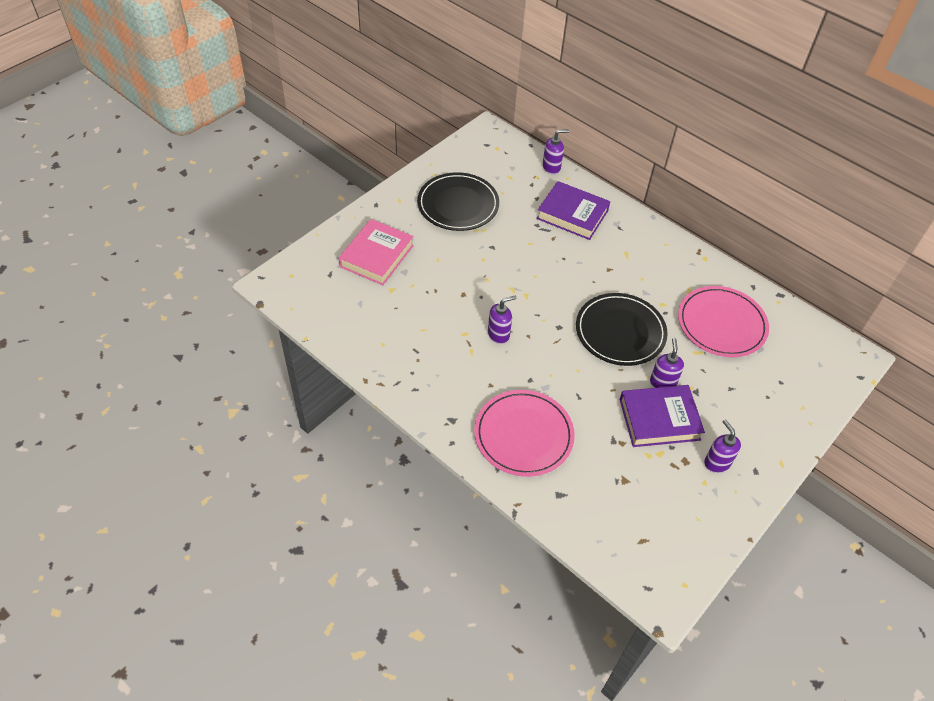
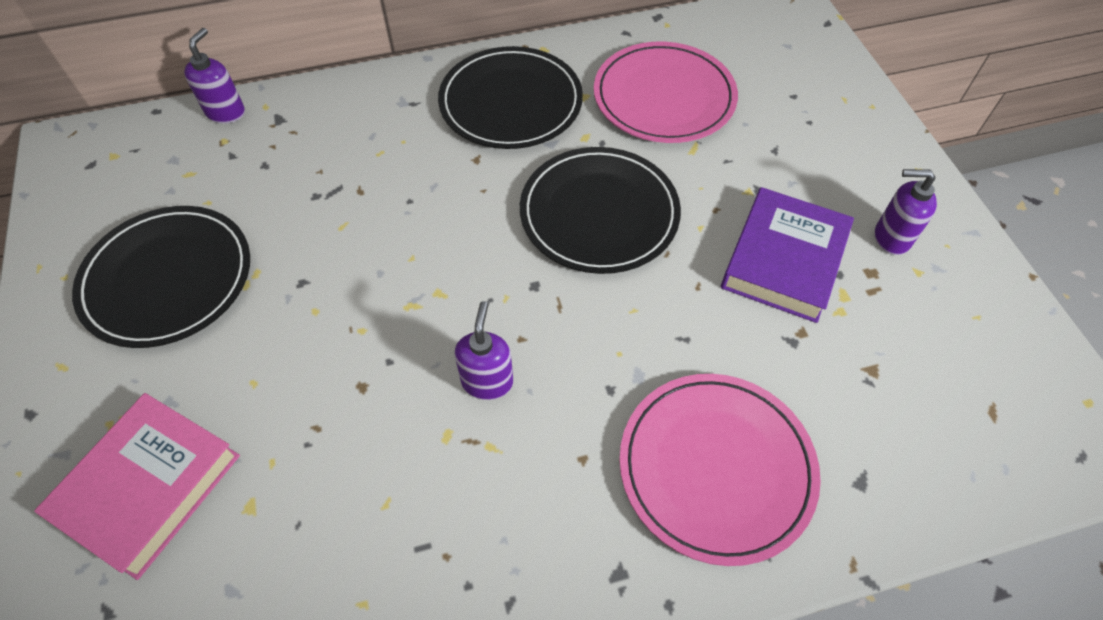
camera: 55 degrees left, 5 degrees up
(377, 256) = (148, 487): pink book -> pink book turned 60 degrees clockwise
(572, 214) = (338, 141): purple book -> none
(656, 264) = (511, 102): none -> black plate
(662, 382) = (721, 217): purple soap dispenser -> none

